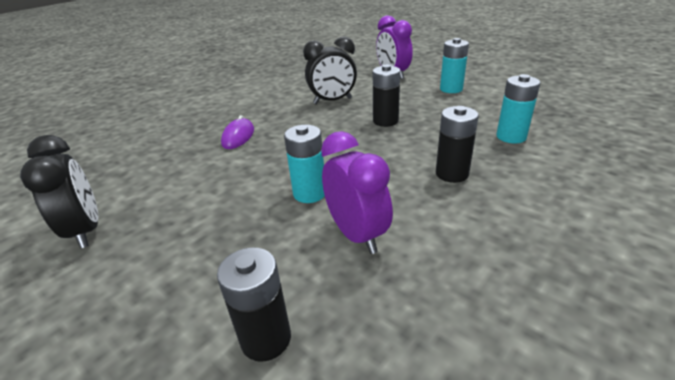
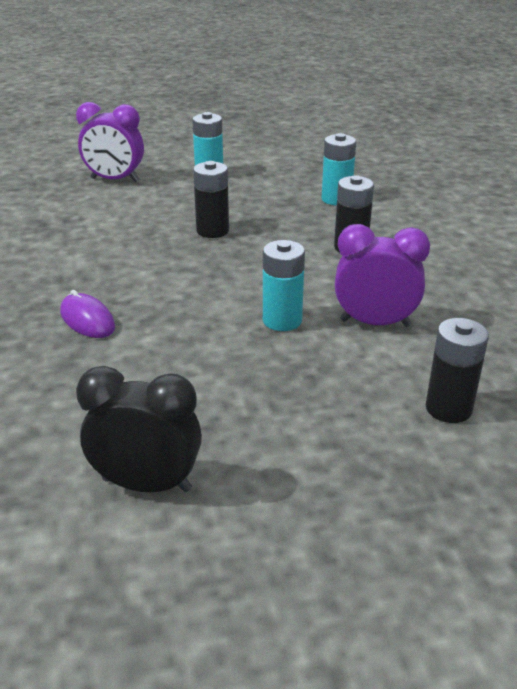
camera: 55 degrees left, 0 degrees up
(332, 101) = (110, 235): black clock -> none

